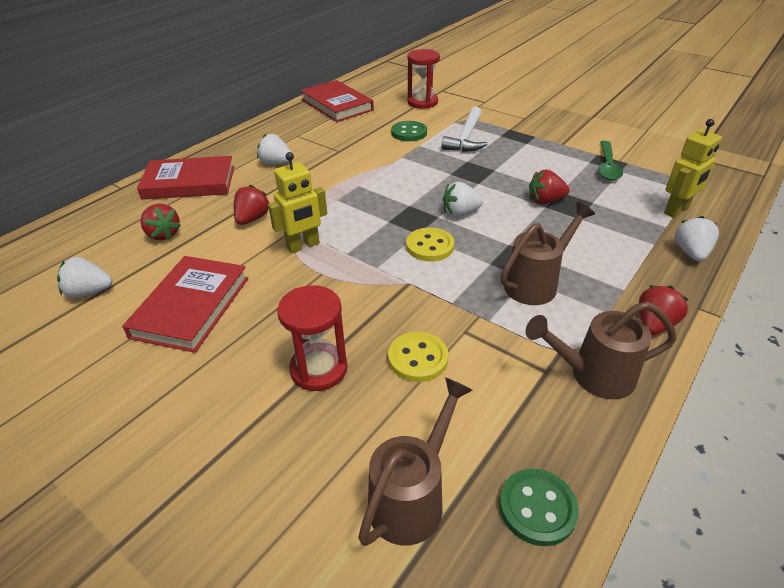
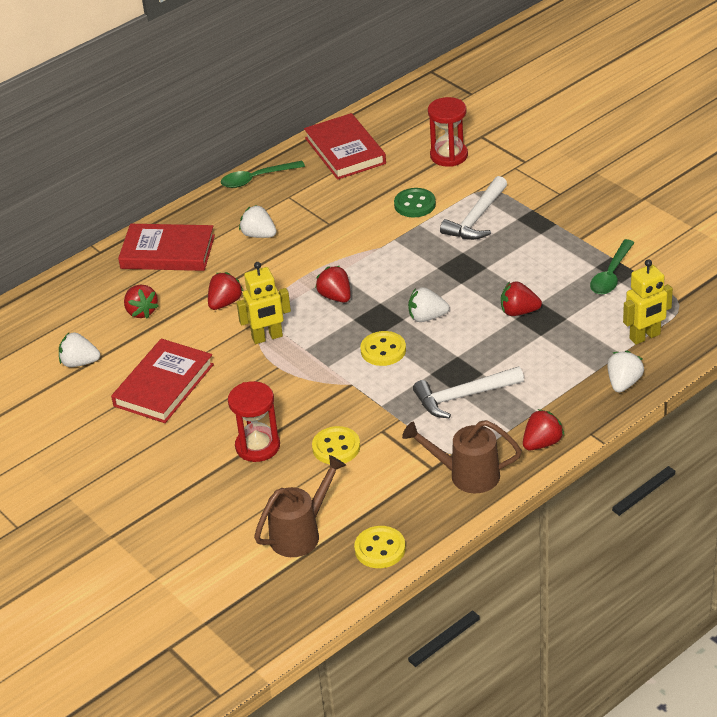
camera: 15 degrees right, 0 degrees up
(266, 126) = (256, 179): none -> green spoon
(363, 204) = (335, 296): none -> red strawberry
(536, 283) = (463, 396): brown watering can -> white hammer
(537, 508) = (380, 549): green button -> yellow button

